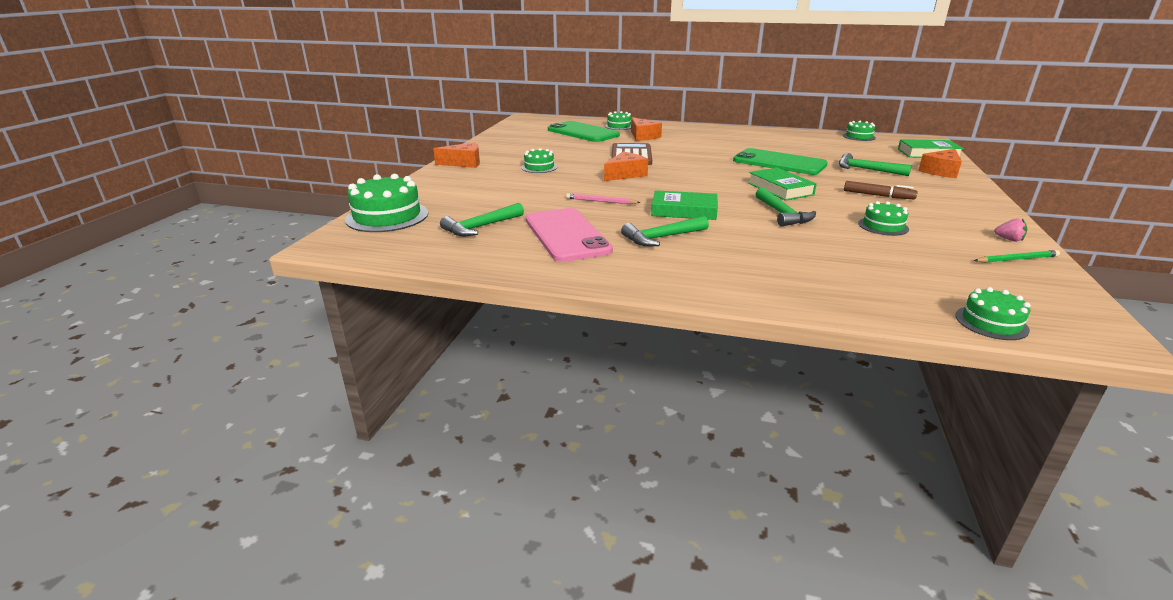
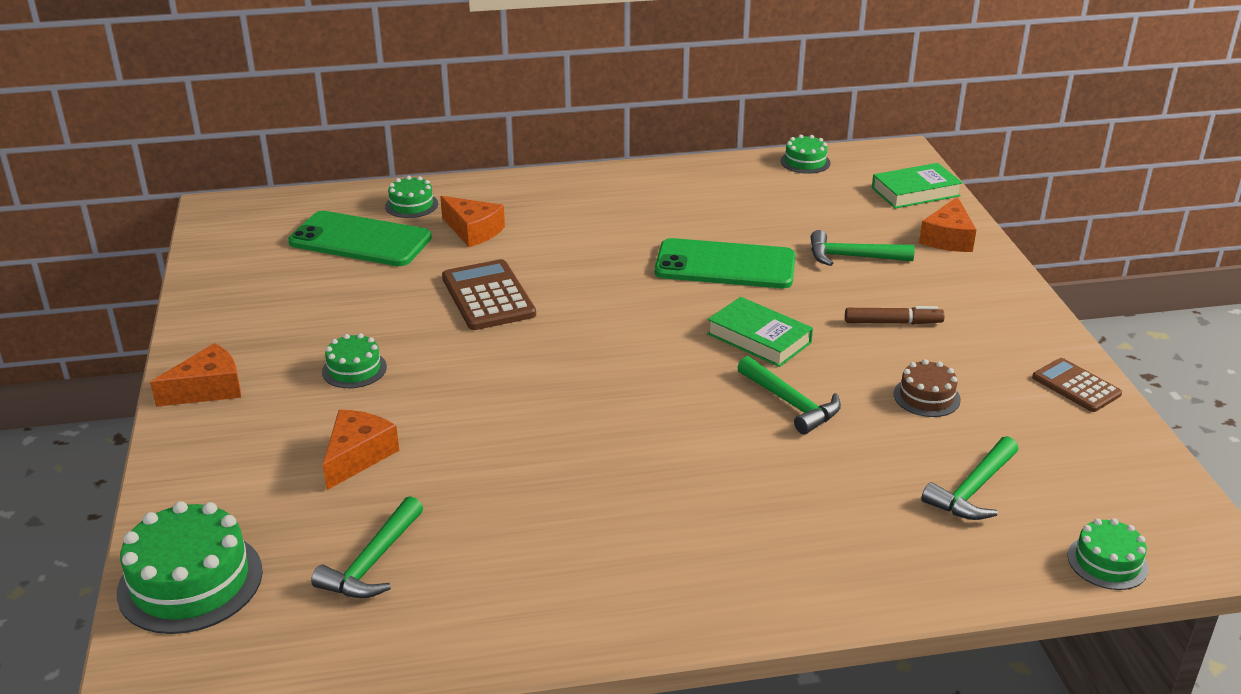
camera: 25 degrees left, 5 degrees up
(566, 235) = (519, 543): pink phone -> none
(601, 201) = (517, 441): pink pencil -> none
(625, 174) = (511, 355): orange cheese -> orange cheese (358, 456)
(662, 237) = (659, 508): green hammer -> green hammer (973, 489)
(684, 211) = (654, 432): green book -> none
(883, 226) = (926, 397): green cake -> brown cake
(1009, 239) = (1076, 386): pink strawberry -> brown calculator
(1016, 259) = (1096, 427): green pencil -> none

